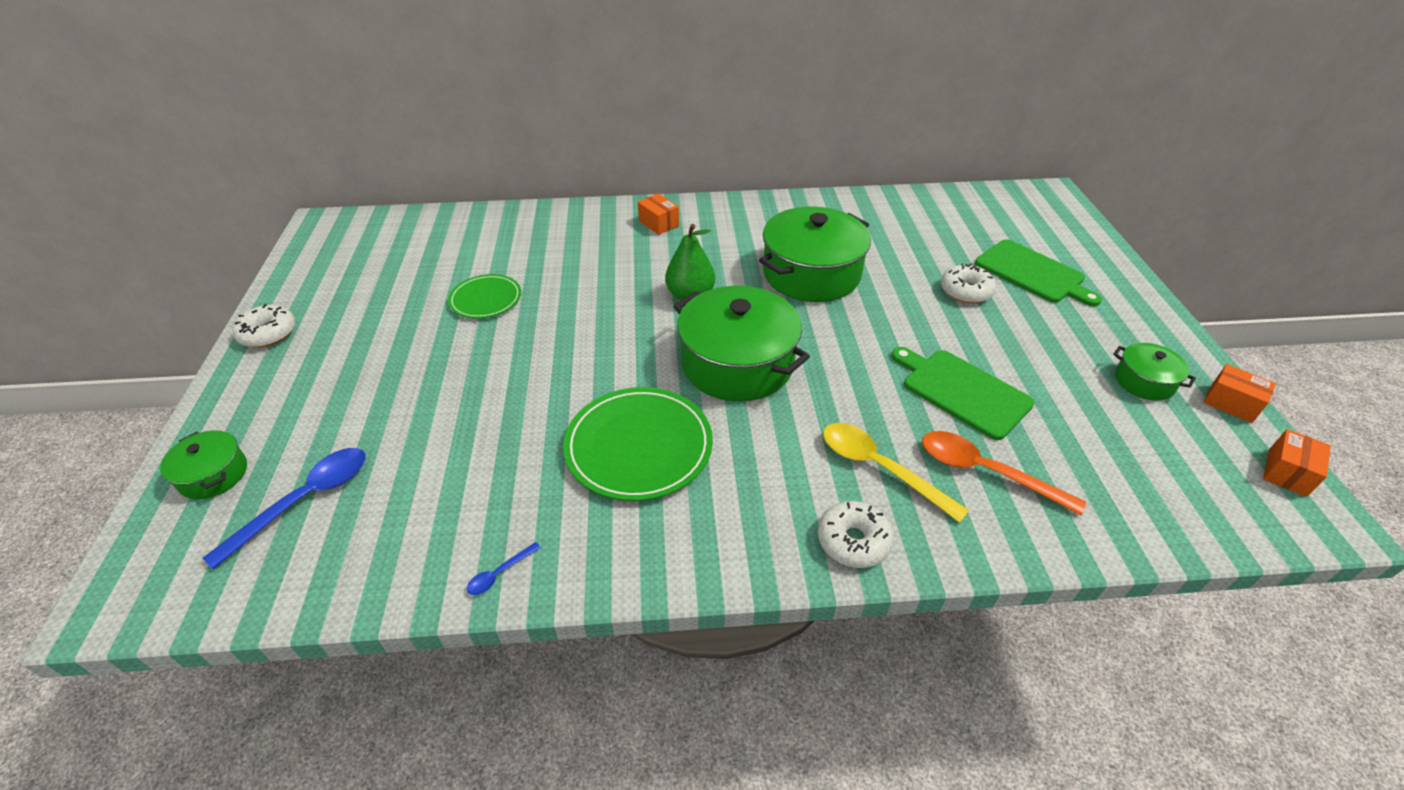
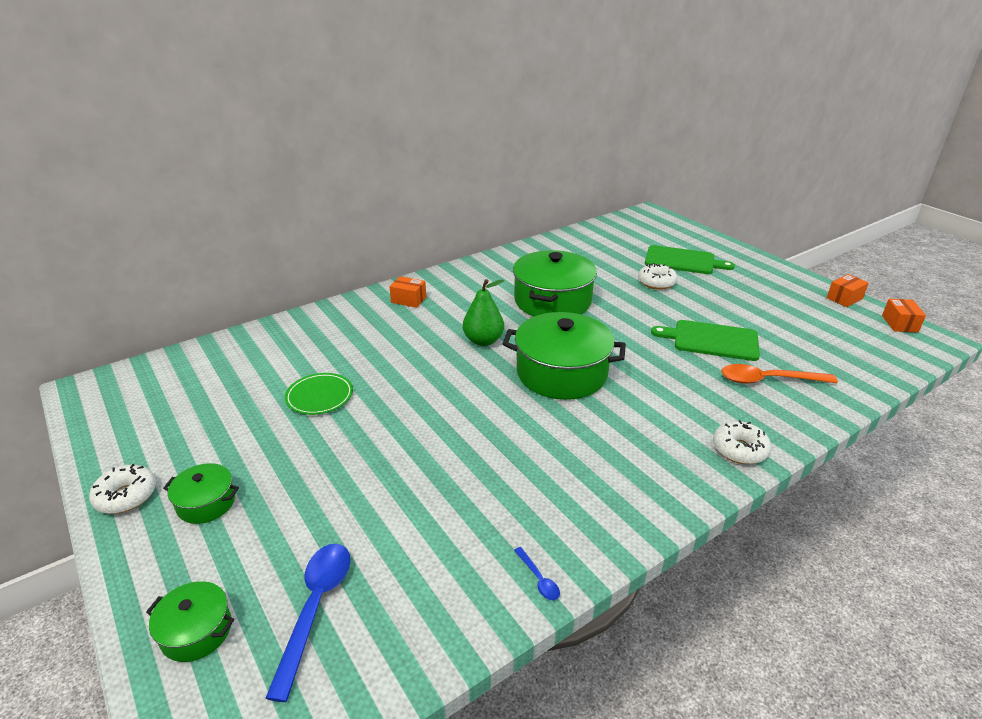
camera: 30 degrees left, 10 degrees down
(499, 573) = (538, 579): blue spoon -> blue spoon turned 45 degrees counterclockwise
(639, 446) = (550, 451): green plate -> none
(880, 468) = (711, 402): yellow spoon -> none
(1144, 381) = (795, 301): green pot -> green pot (206, 503)
(1231, 403) = (844, 298): orange box -> orange box turned 45 degrees counterclockwise

